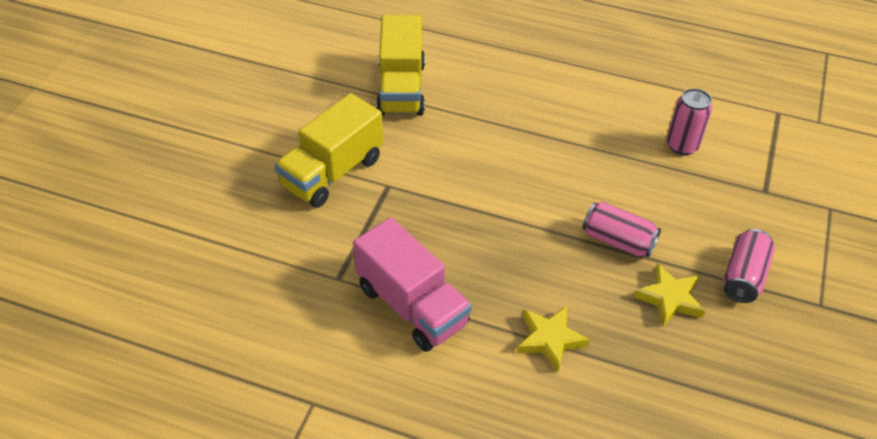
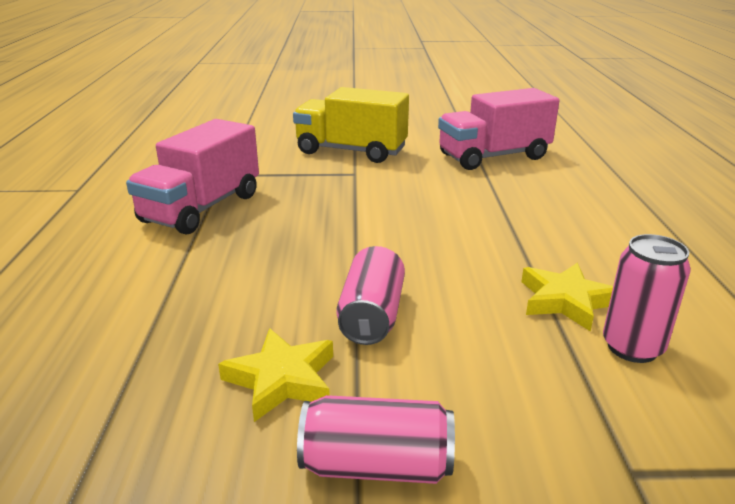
camera: 70 degrees right, 20 degrees down
(401, 88) = (493, 157): yellow truck -> pink truck
(550, 339) = (174, 290): yellow star -> yellow star (565, 301)

